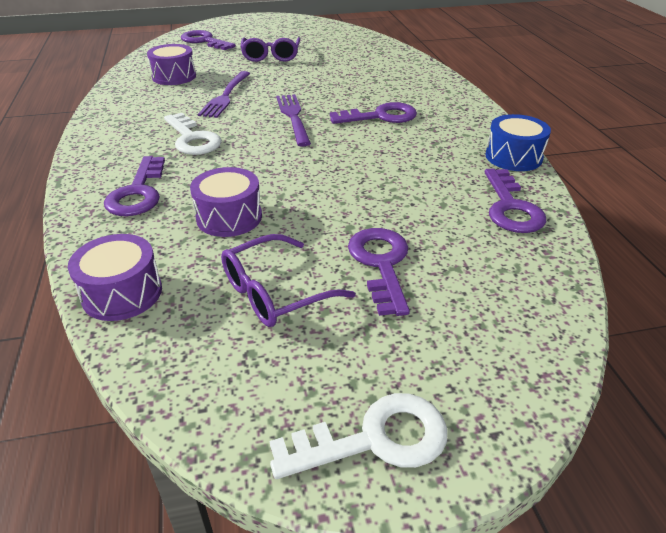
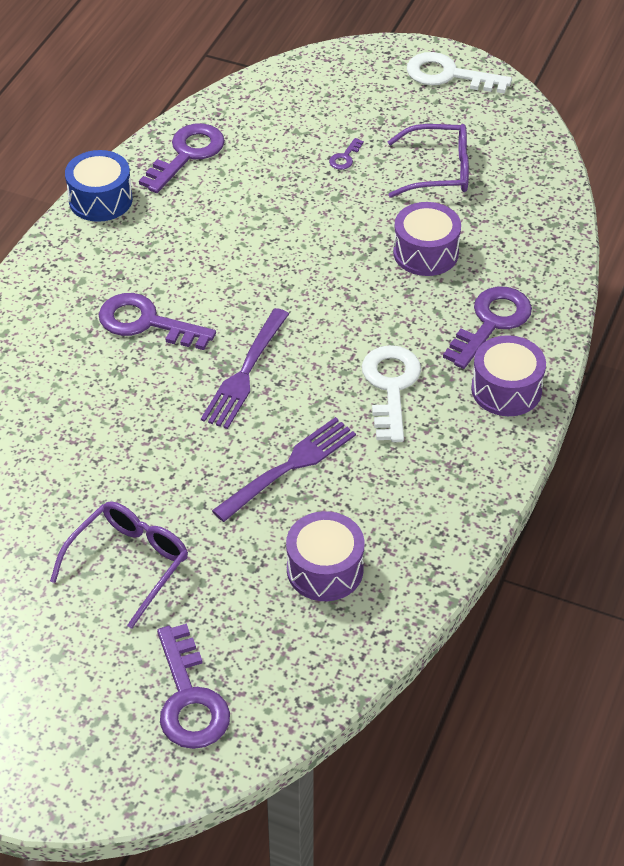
camera: 145 degrees left, 10 degrees up
(122, 293) = (547, 218): purple drum -> purple drum (506, 389)
(381, 263) = (345, 158): purple key -> purple key, size x0.45

